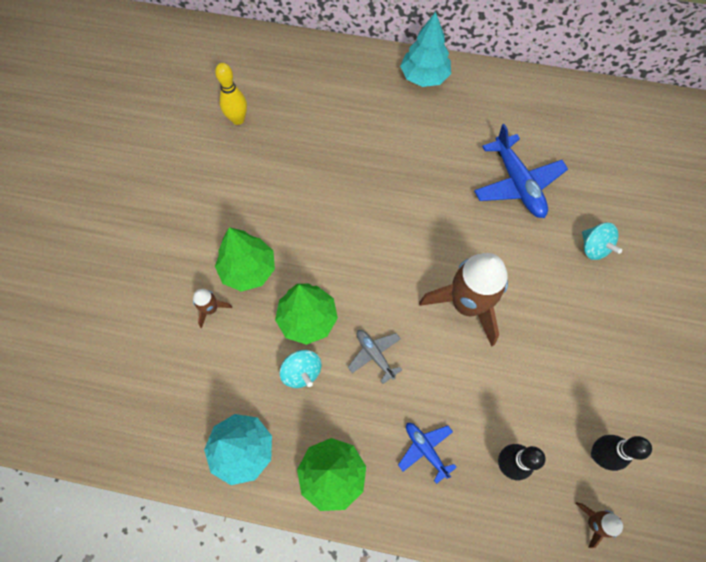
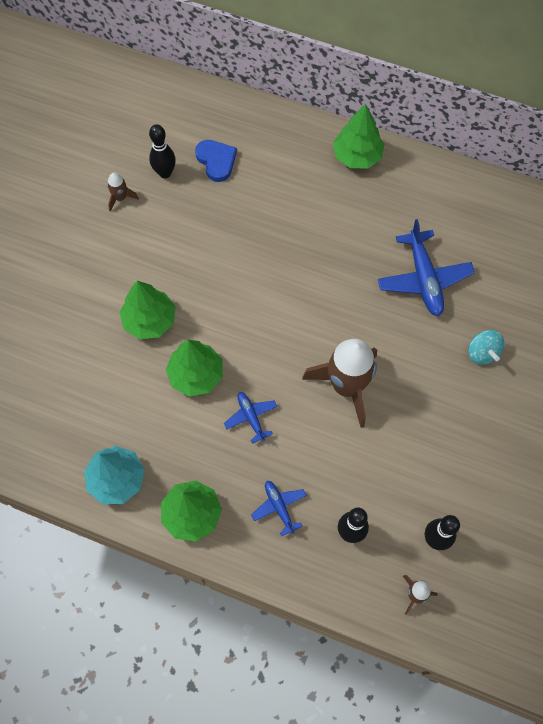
camera: 10 degrees right, 0 degrees up
(211, 309) = (109, 351): brown rocket -> brown rocket (120, 198)
(238, 119) = (165, 173): yellow bowling pin -> black bowling pin
(287, 101) = (216, 161): none -> blue heart
(302, 372) = (182, 421): turquoise spinning top -> none
(374, 355) = (251, 417): grey plane -> blue plane
(424, 77) = (357, 156): turquoise tree -> green tree

